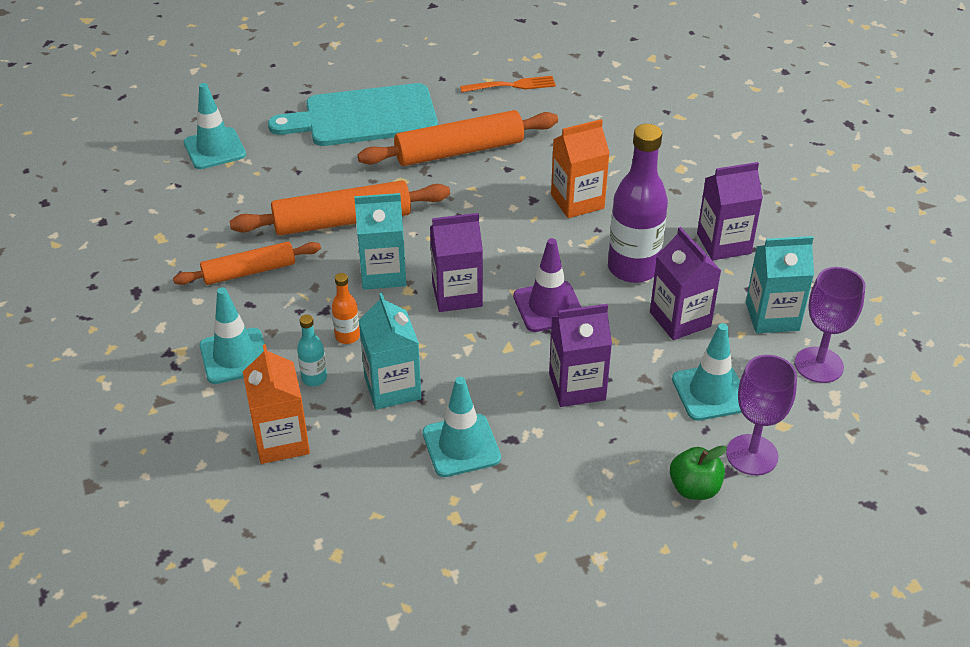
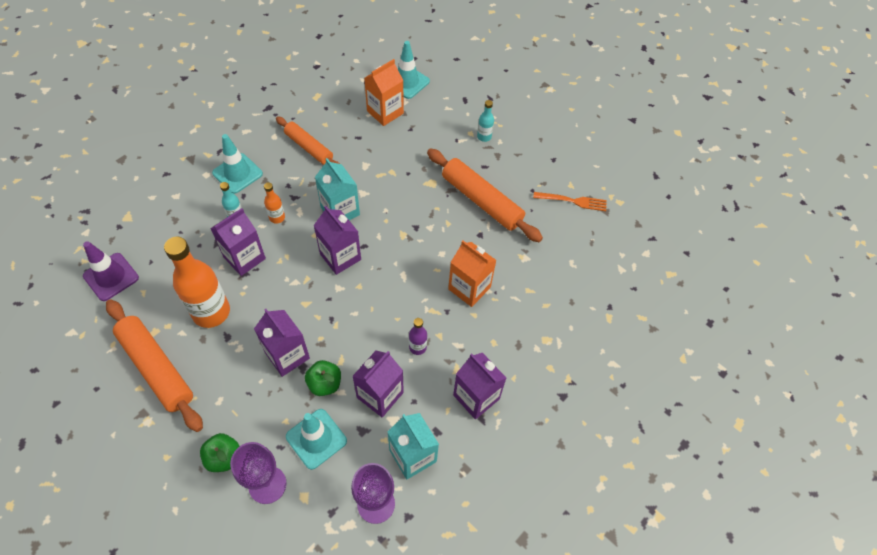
camera: 60 degrees right, 15 degrees up
(281, 441) = (182, 224): orange carton -> orange carton (385, 112)
(342, 221) = (377, 170): orange rolling pin -> orange rolling pin (157, 368)
(364, 117) = (484, 137): turquoise cutting board -> turquoise bottle
(392, 388) = (244, 258): turquoise carton -> purple carton
(461, 446) = (211, 312): turquoise traffic cone -> orange bottle
(512, 85) = (573, 201): orange fork -> orange fork turned 45 degrees counterclockwise
(548, 307) = (354, 311): purple traffic cone -> purple traffic cone (111, 277)
(633, 268) = (417, 347): purple bottle -> purple bottle, size x0.46
(638, 363) = (325, 384): none -> green apple

